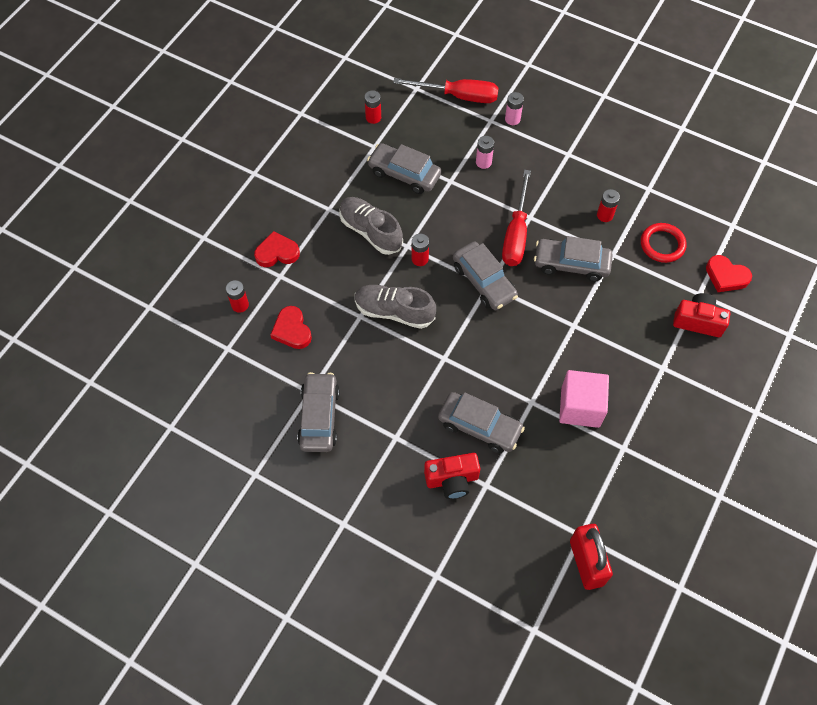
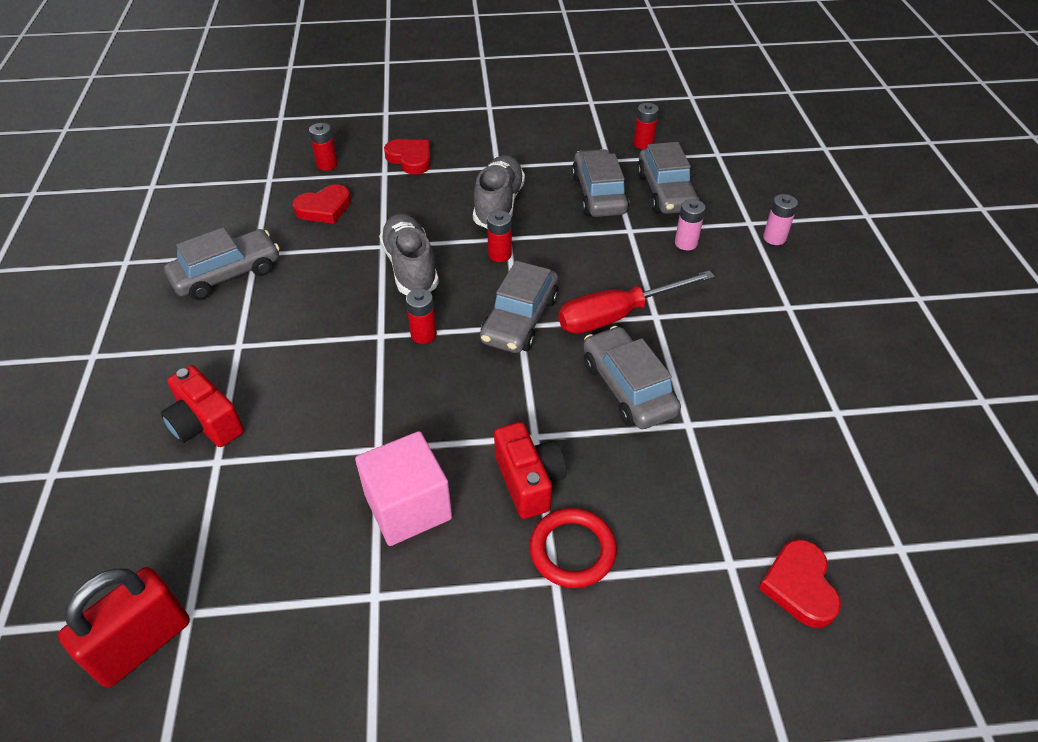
camera: 55 degrees right, 15 degrees down
(292, 330) = (324, 208): red heart -> red heart turned 150 degrees counterclockwise
(458, 96) = (748, 185): red screwdriver -> none
(479, 426) = (303, 413): grey car -> grey car (665, 192)
(605, 215) = (740, 386): red battery -> red battery (423, 334)
(662, 244) = (765, 473): red ring -> red ring (572, 550)
(698, 321) = (679, 587): red camera -> red camera (529, 481)

